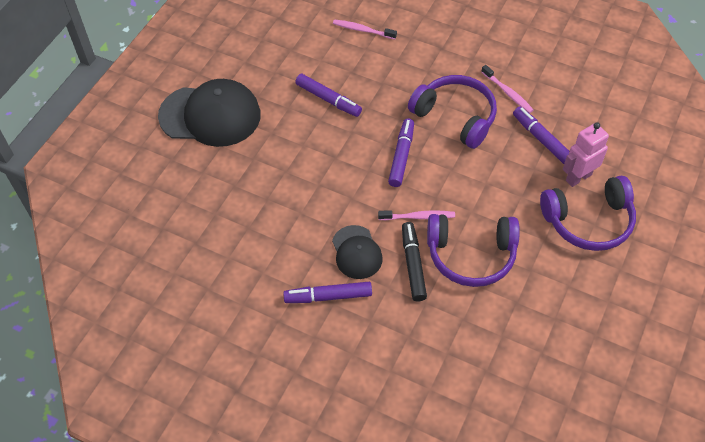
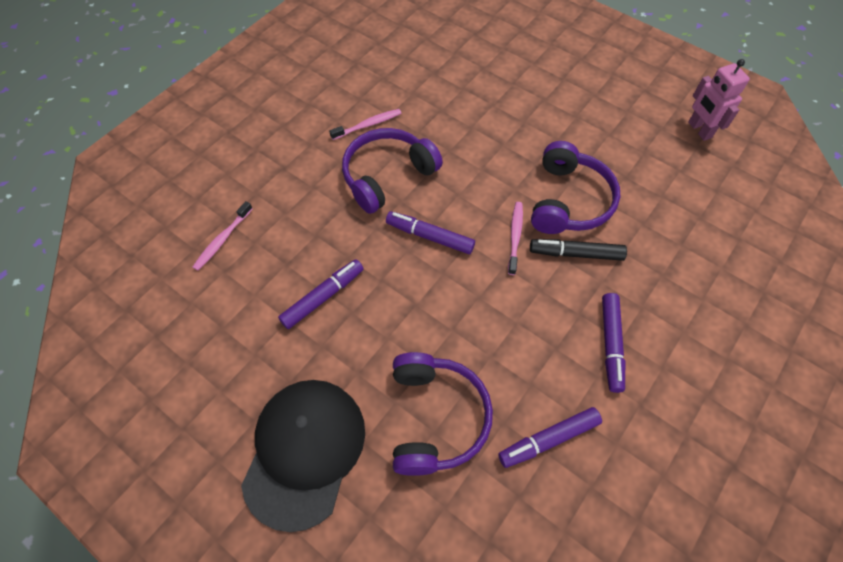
camera: 80 degrees left, 5 degrees up
(356, 252) = (554, 305): black cap -> none
(541, 139) = (436, 113): purple marker -> purple marker (548, 439)
(578, 177) = (489, 97): pink robot -> pink robot (699, 130)
(588, 221) = (540, 102): purple headphones -> purple headphones (435, 417)

